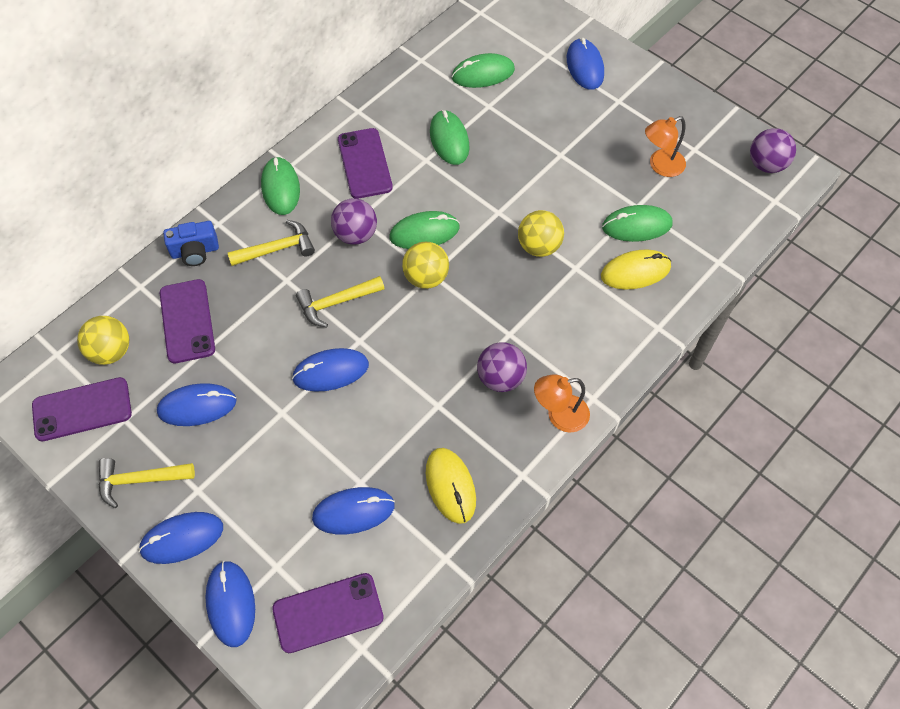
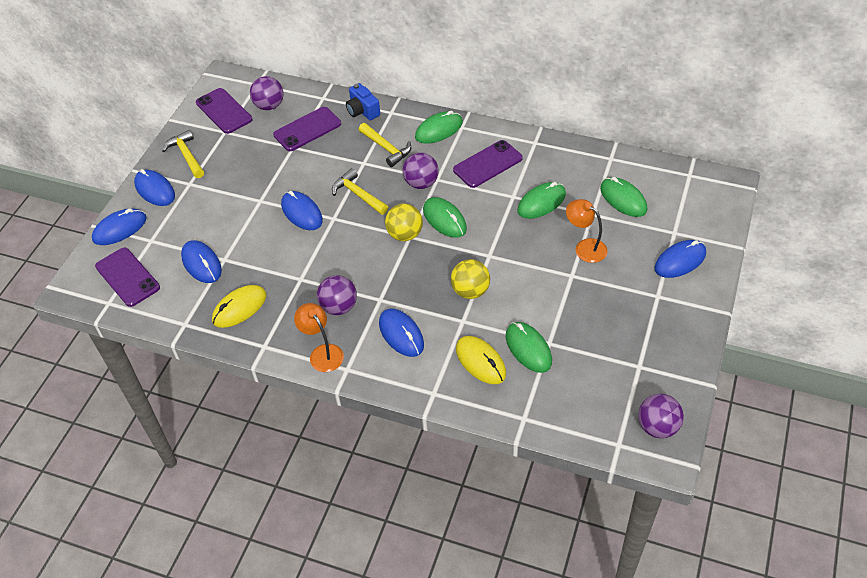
camera: 70 degrees right, 10 degrees down
(111, 351) = (269, 106): yellow ball -> purple ball
(197, 406) = (247, 159): blue mouse -> blue mouse (401, 334)
(660, 166) = (603, 347): orange lamp -> orange lamp (585, 247)

